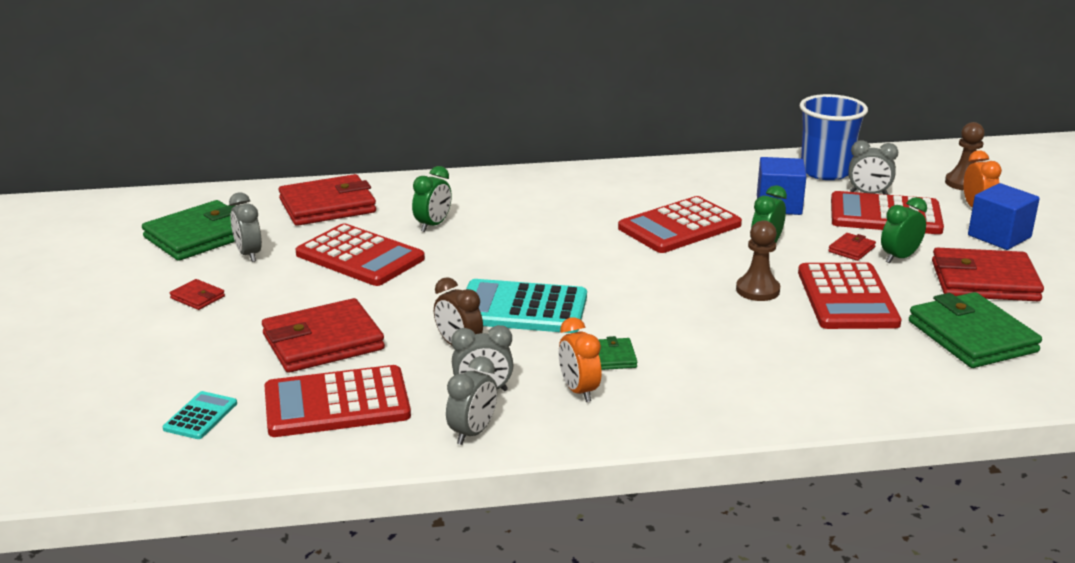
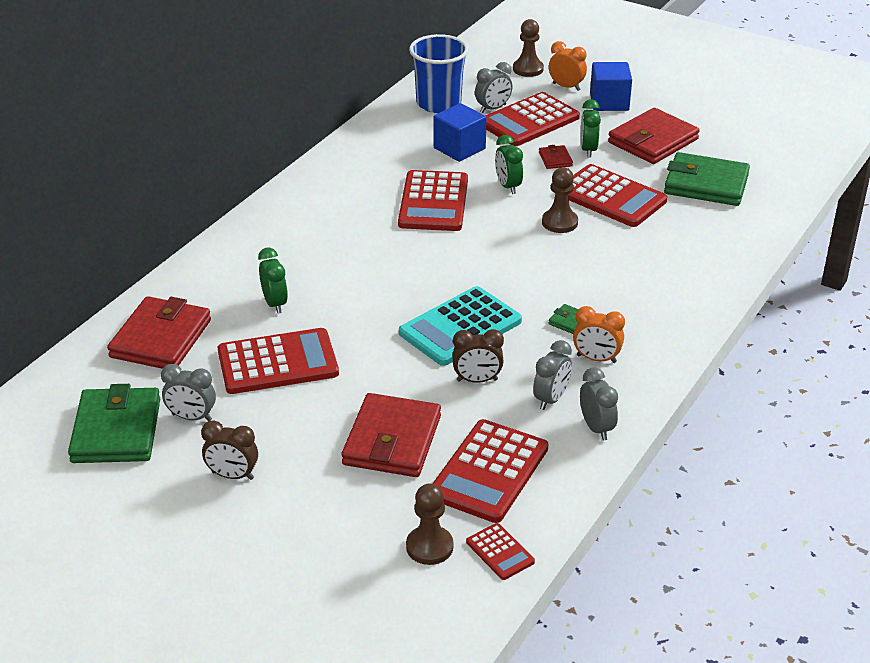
camera: 50 degrees left, 10 degrees up
(197, 297) = (232, 475): red wallet -> brown clock
(200, 416) = (429, 547): turquoise calculator -> brown pawn
(230, 454) = (500, 552): none -> red calculator

